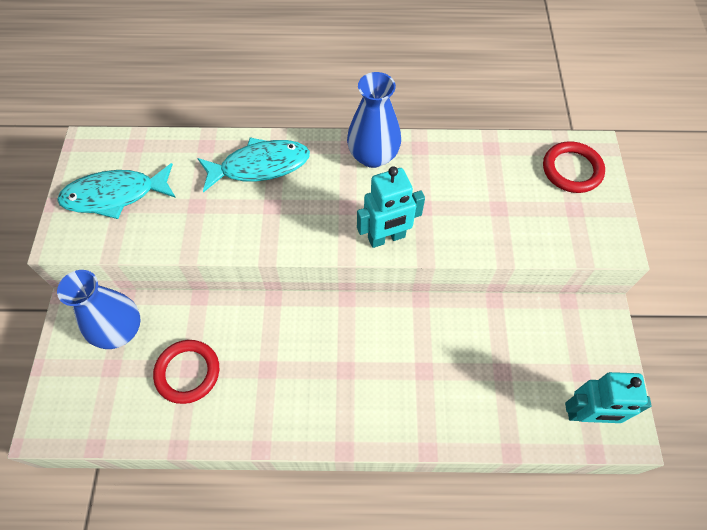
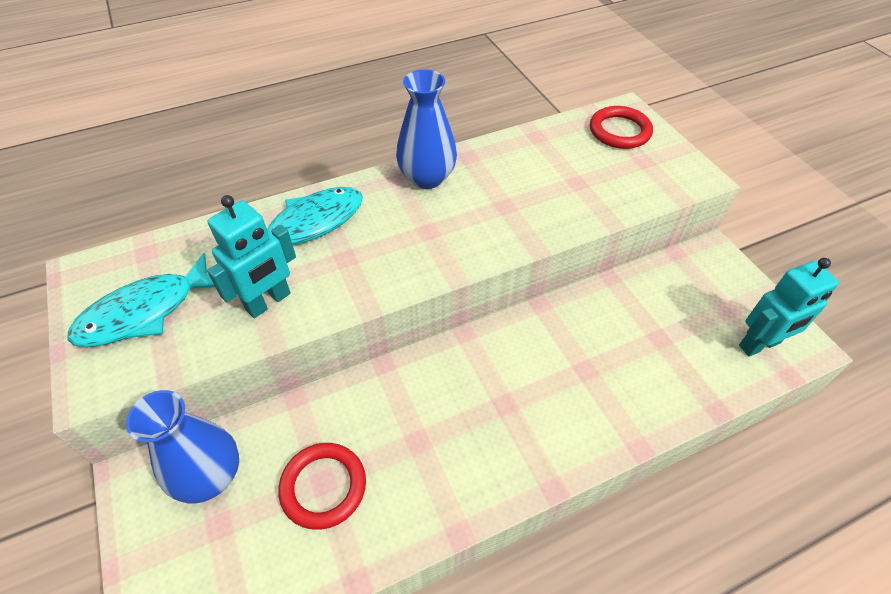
camera: 25 degrees left, 10 degrees down
(386, 238) = (487, 245): turquoise robot -> turquoise robot (268, 302)

